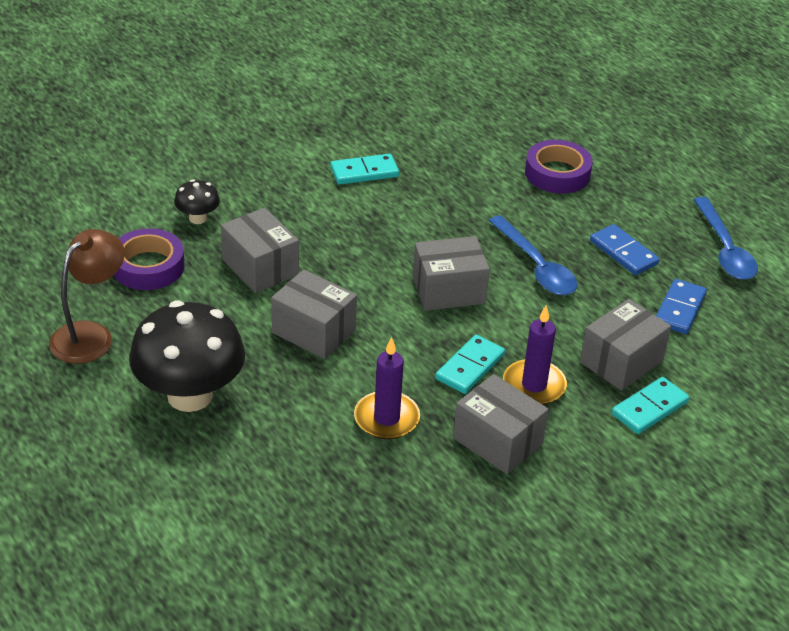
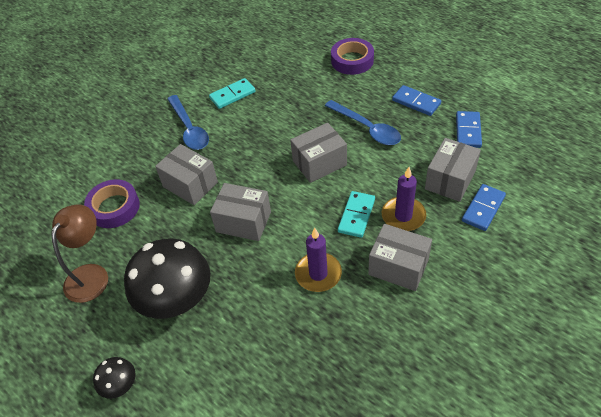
camera: 10 degrees left, 10 degrees up
(198, 218) = (136, 161): black mushroom -> black mushroom (120, 386)
(649, 408) = (483, 209): turquoise domino -> blue domino
(724, 249) = (475, 81): blue spoon -> blue spoon (189, 129)

